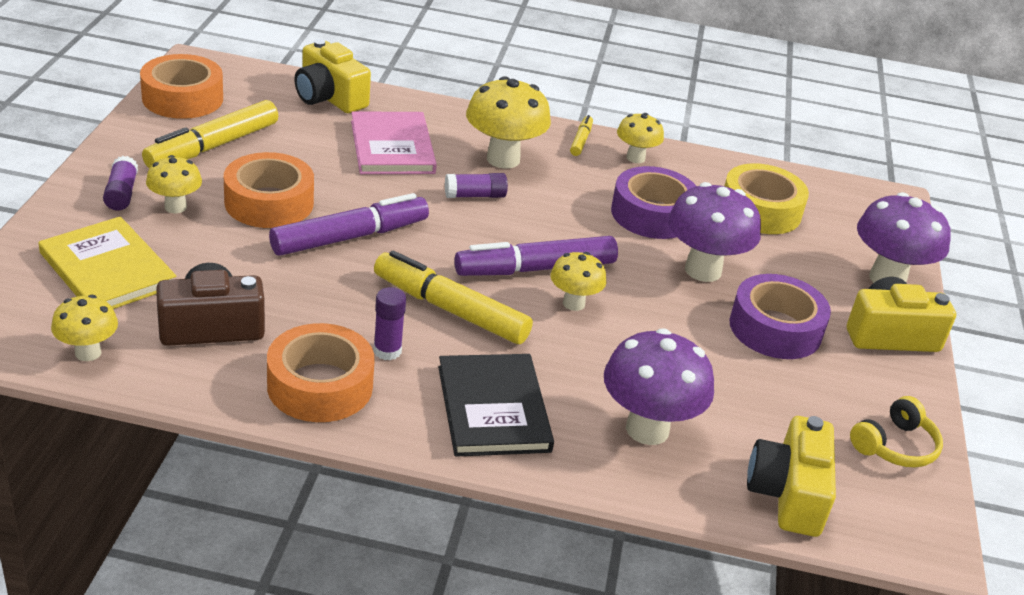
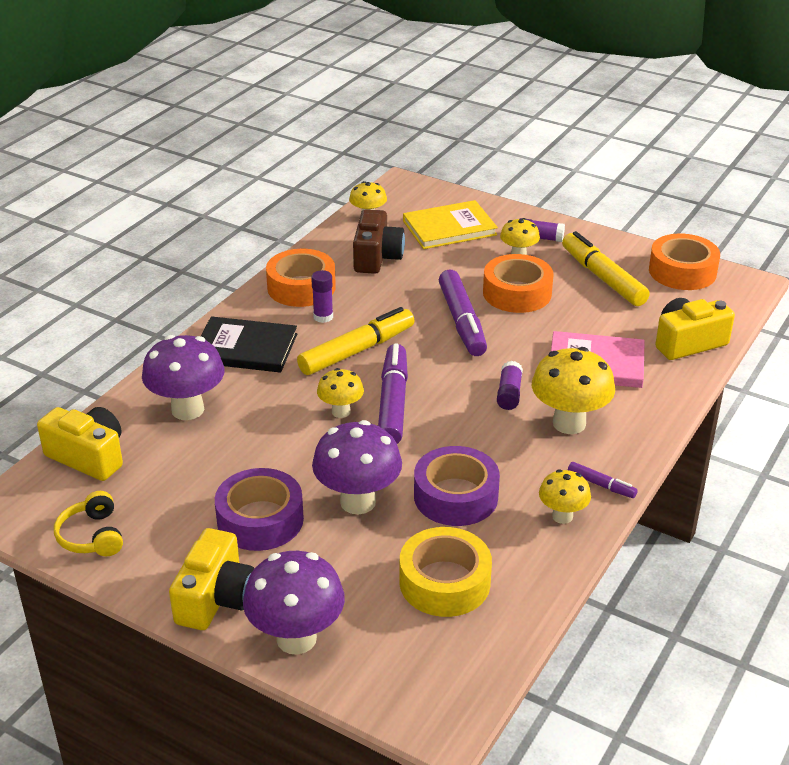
camera: 115 degrees right, 0 degrees up
(581, 140) = (601, 485): yellow marker -> purple marker

